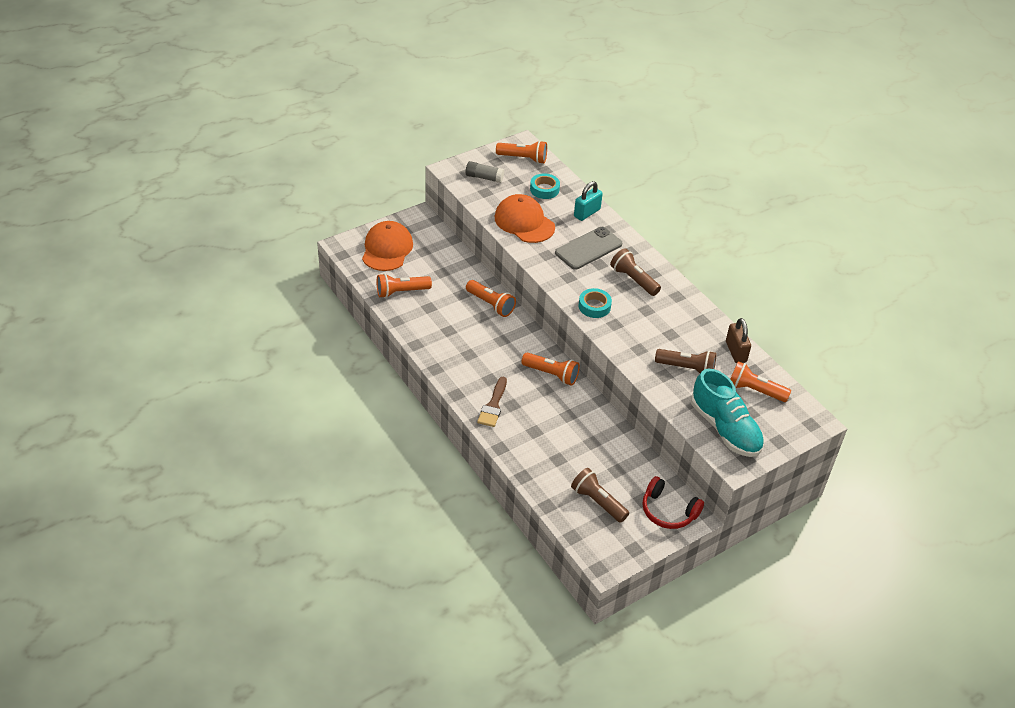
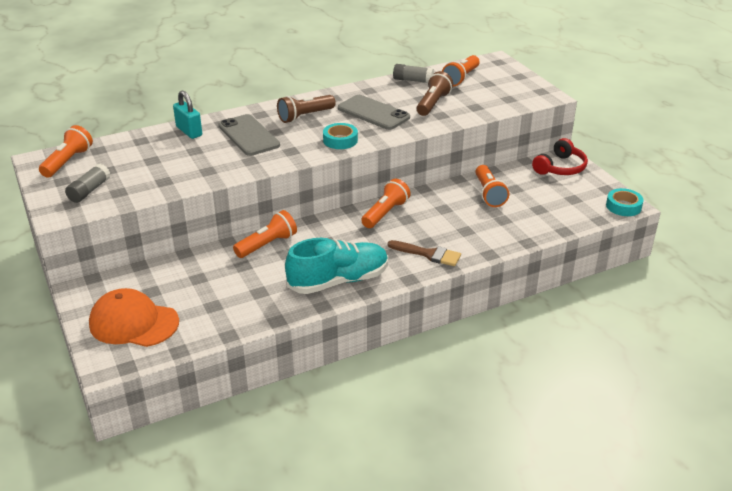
camera: 80 degrees left, 10 degrees down
(401, 292) = (223, 313): orange flashlight -> orange flashlight (489, 194)
(524, 222) = (188, 170): orange cap -> none
(544, 189) = (135, 153): turquoise tape -> turquoise tape (623, 206)
(598, 502) = (555, 202): brown flashlight -> none
(654, 325) = (373, 113): none -> grey phone
(725, 429) = (507, 95): turquoise shoe -> turquoise shoe (338, 281)
(735, 352) = (413, 80): brown padlock -> grey glue stick

